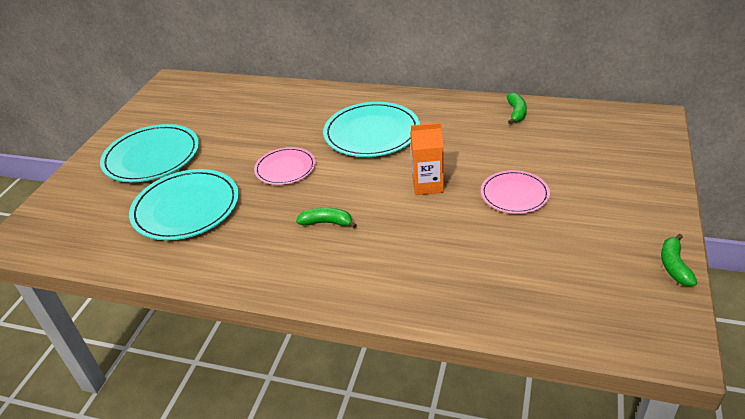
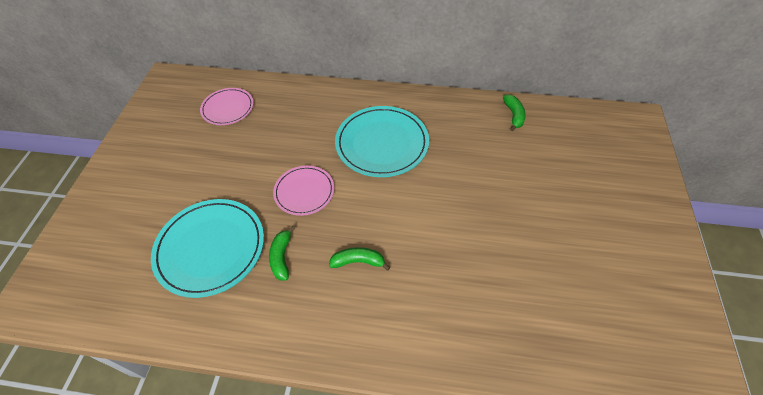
camera: 10 degrees left, 15 degrees up
(152, 157) = (163, 180): turquoise plate -> none
(427, 185) = (448, 208): orange carton -> none
(514, 194) = (531, 217): pink plate -> pink plate (228, 108)
(674, 266) = (691, 300): green banana -> green banana (282, 257)

